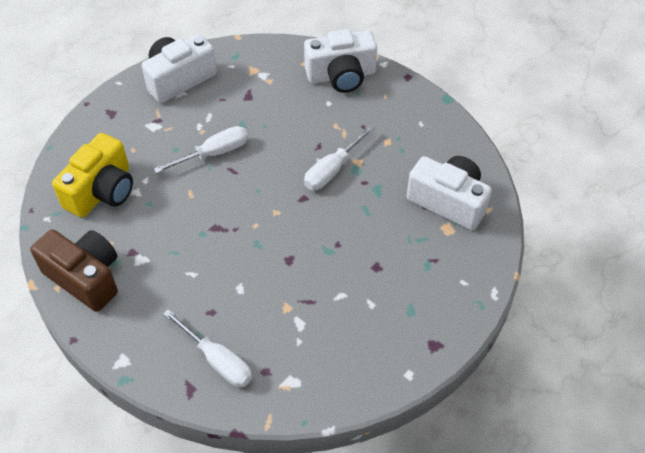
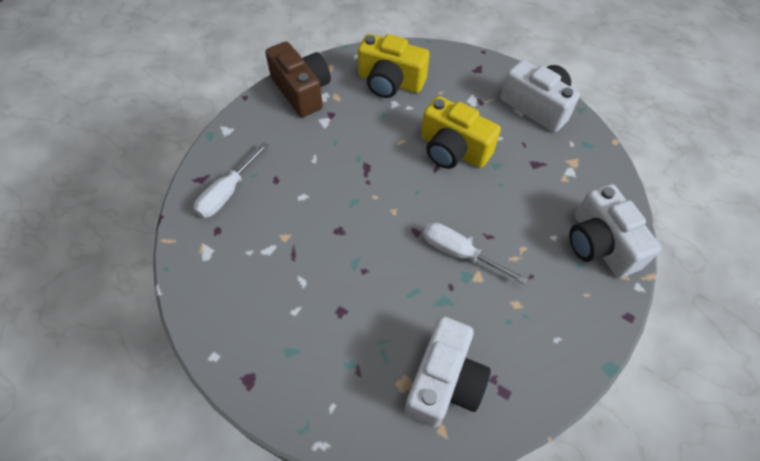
camera: 80 degrees right, 5 degrees up
(85, 277) = (302, 91): brown camera -> brown camera turned 60 degrees counterclockwise
(214, 153) = (453, 150): white screwdriver -> yellow camera

